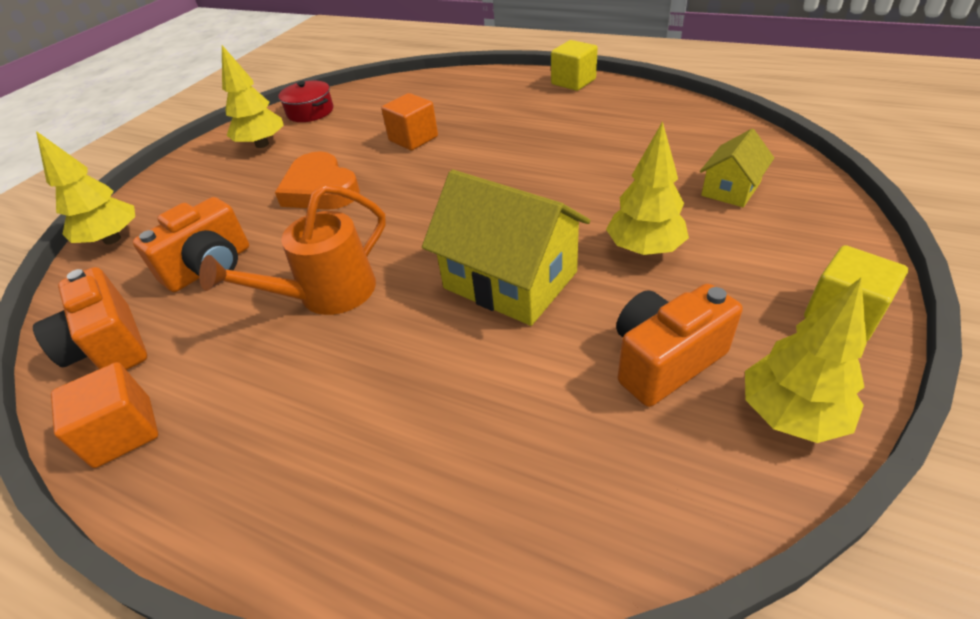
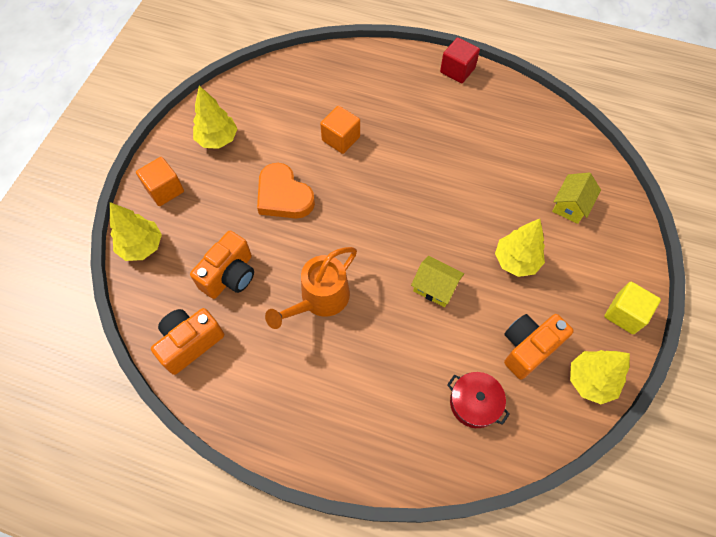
camera: 10 degrees left, 20 degrees up
(110, 346) = (190, 343): orange camera -> orange camera turned 90 degrees clockwise
(123, 432) = (230, 404): orange cube -> orange cube (164, 190)
(310, 112) = (244, 97): red pot -> red pot (474, 403)
(510, 280) = (435, 287): yellow house -> yellow house, size x0.54
(573, 82) = (457, 70): yellow cube -> red cube

